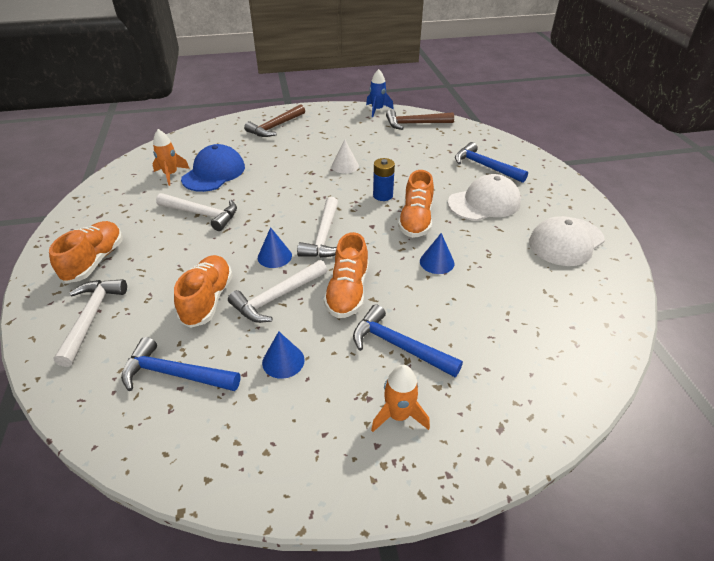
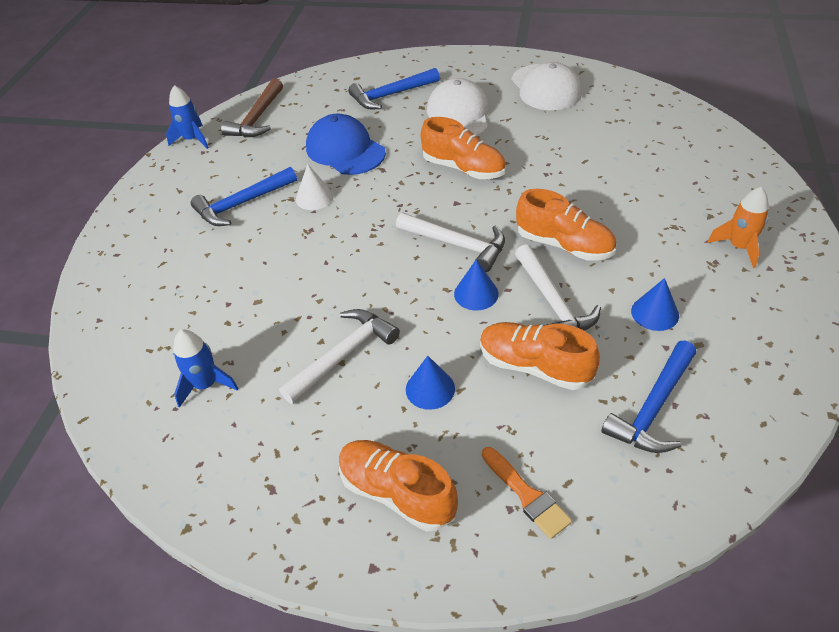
camera: 65 degrees left, 5 degrees up
(91, 317) = (527, 495): white hammer -> orange brush
(171, 175) = (206, 385): orange rocket -> blue rocket
(214, 173) = (238, 331): blue cap -> blue cap (345, 150)
(275, 127) = (152, 245): brown hammer -> none
(383, 195) = (401, 181): blue battery -> none
(398, 346) = (654, 227): blue hammer -> blue hammer (242, 204)
(437, 262) = (542, 172): blue cone -> blue cone (430, 389)

